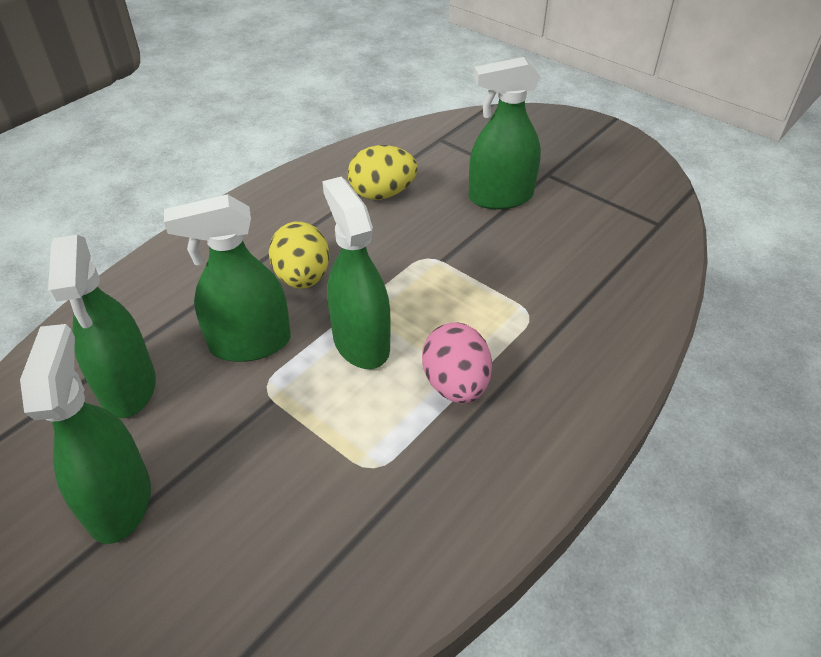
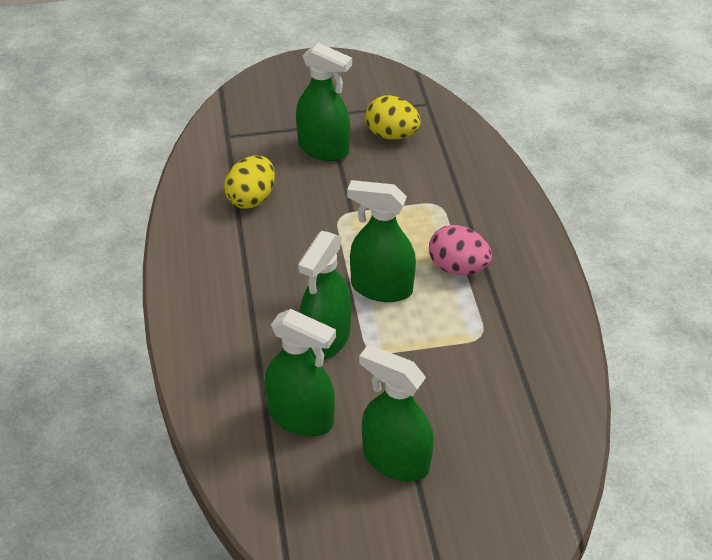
camera: 50 degrees left, 0 degrees up
(302, 278) = (292, 283): yellow egg -> yellow egg (392, 135)
(500, 197) = (324, 149): green spray bottle -> green spray bottle turned 90 degrees counterclockwise

